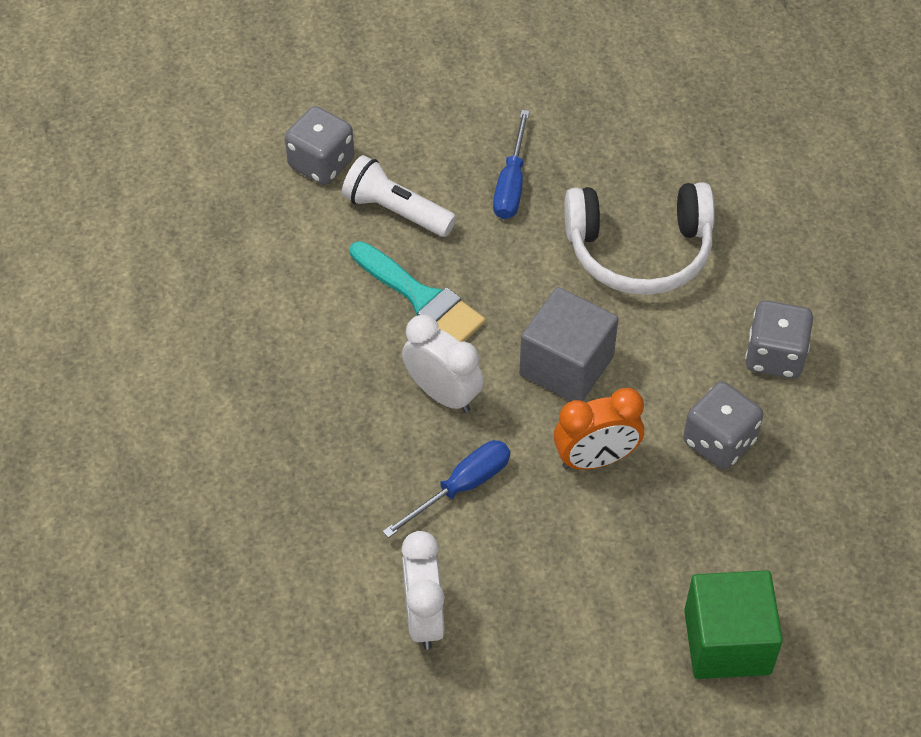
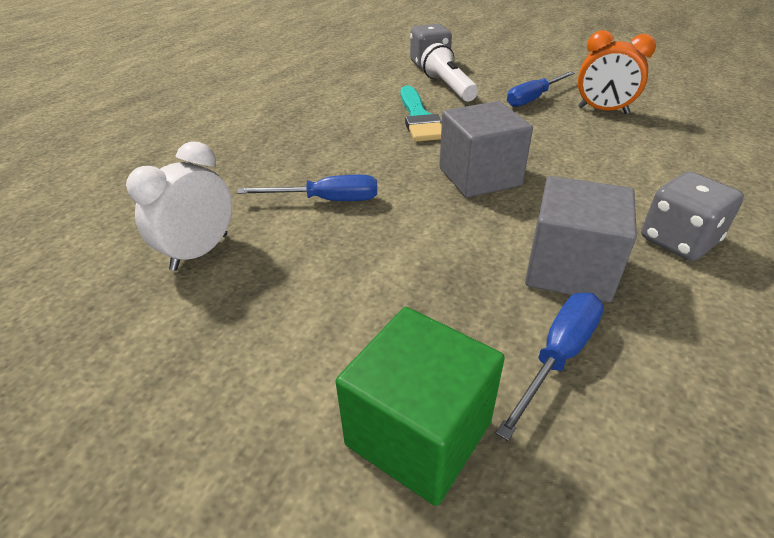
camera: 40 degrees right, 15 degrees down
(443, 394) = (377, 156): white clock -> none
(596, 459) = (444, 230): orange clock -> orange clock (602, 110)
(639, 251) = (598, 148): white headphones -> none
(719, 441) = (569, 269): grey dice -> grey cube
(764, 530) = (558, 356): none -> blue screwdriver

